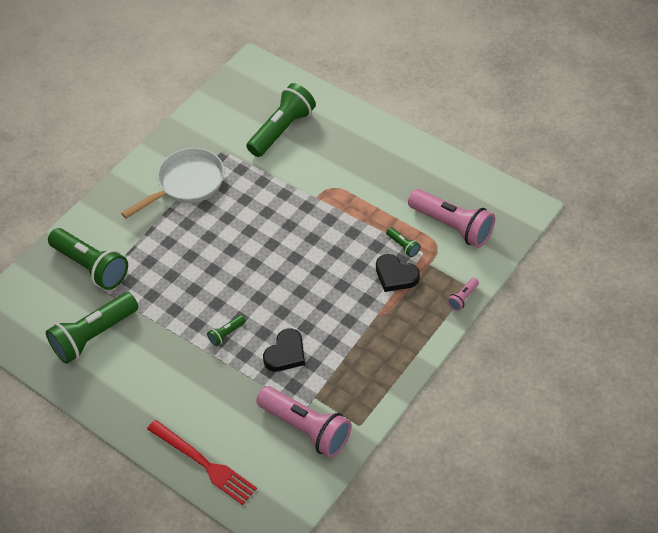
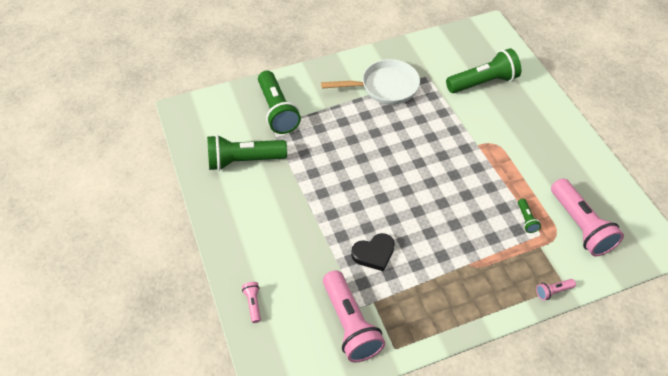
camera: 30 degrees right, 0 degrees up
(204, 463) = (253, 303): red fork -> pink flashlight
(226, 334) = (339, 212): green flashlight -> none
(395, 275) = (504, 240): black heart -> none

